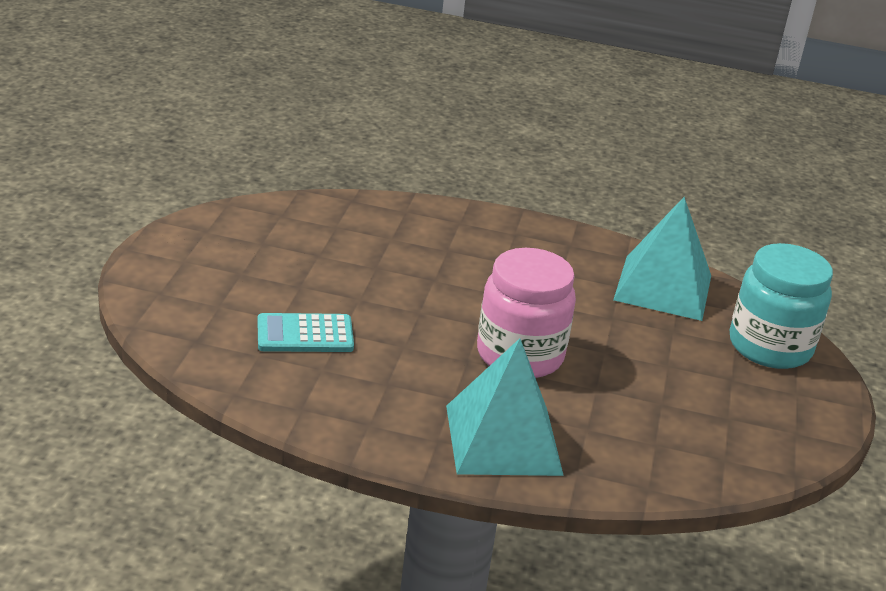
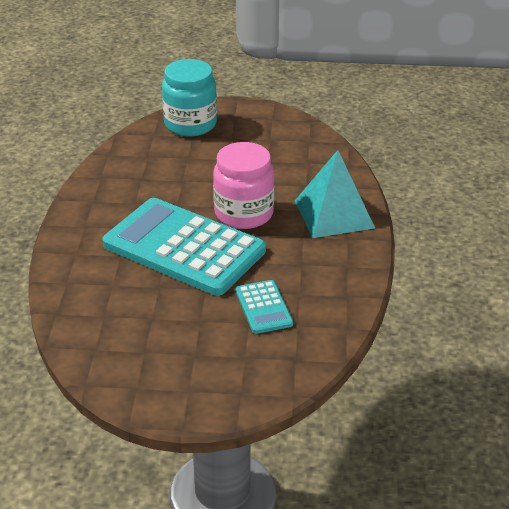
camera: 95 degrees left, 5 degrees up
(450, 295) = (184, 248): none -> turquoise calculator
(663, 287) = (137, 162): turquoise pyramid -> none

